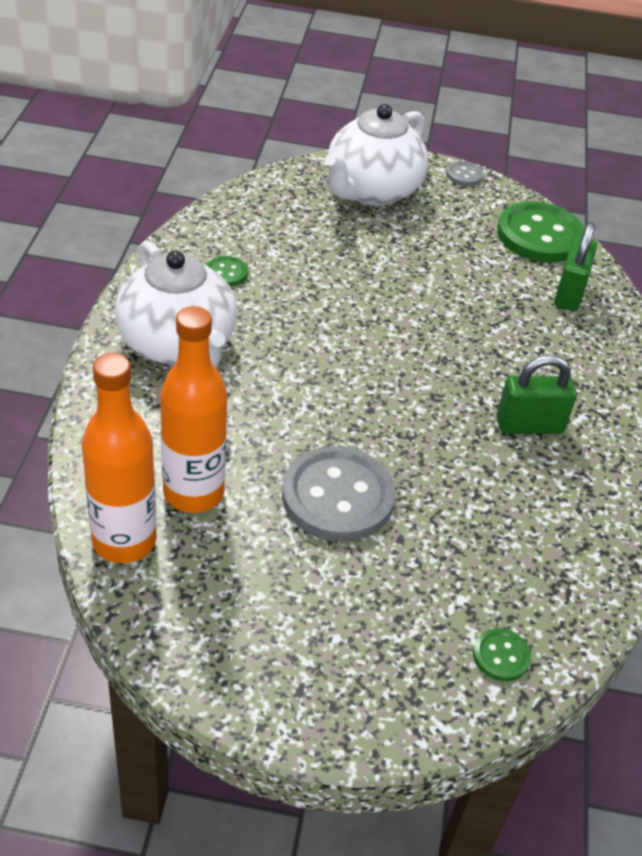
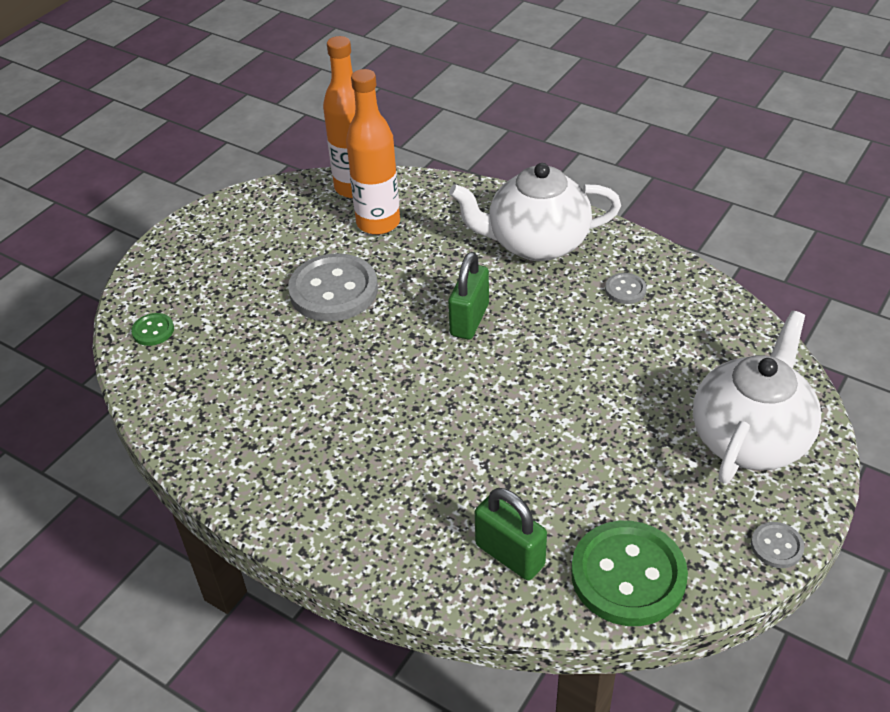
camera: 120 degrees right, 0 degrees up
(226, 273) = (625, 290): green button -> grey button
(371, 191) = (750, 438): white teapot -> white teapot turned 60 degrees clockwise
(529, 425) = (340, 433): green padlock -> green padlock (469, 320)

